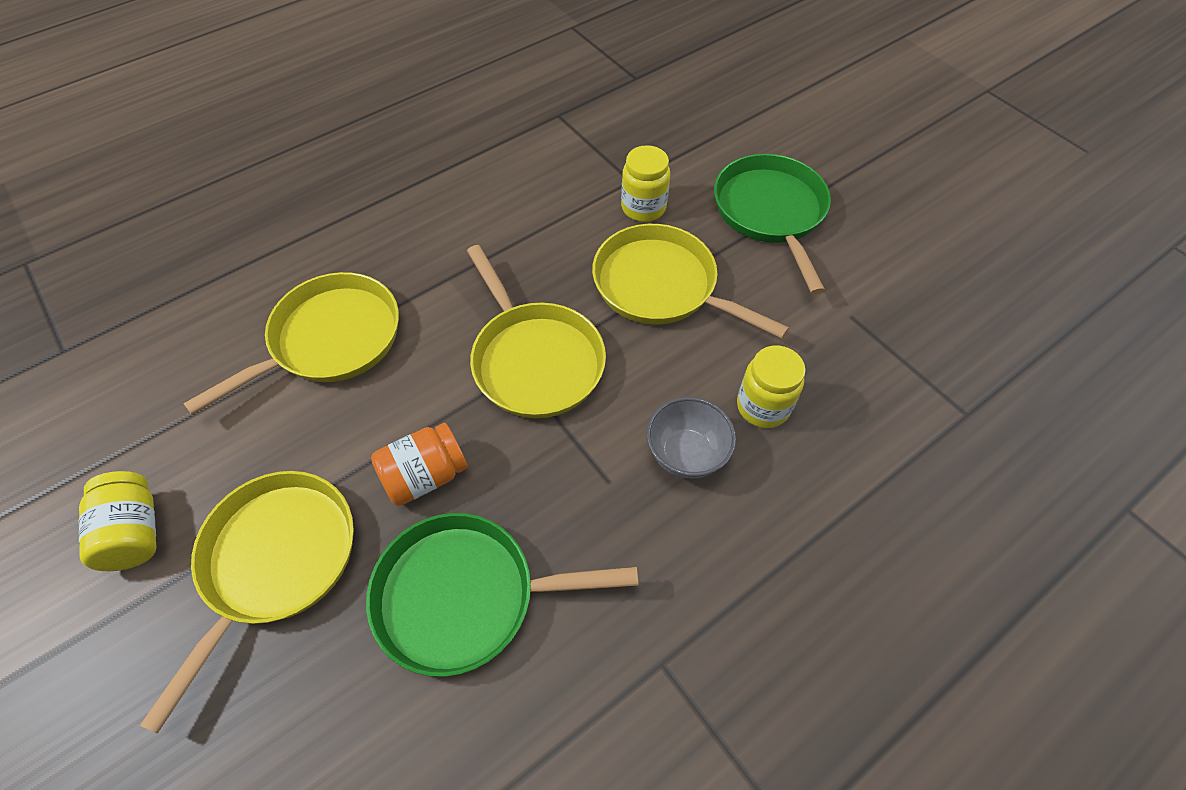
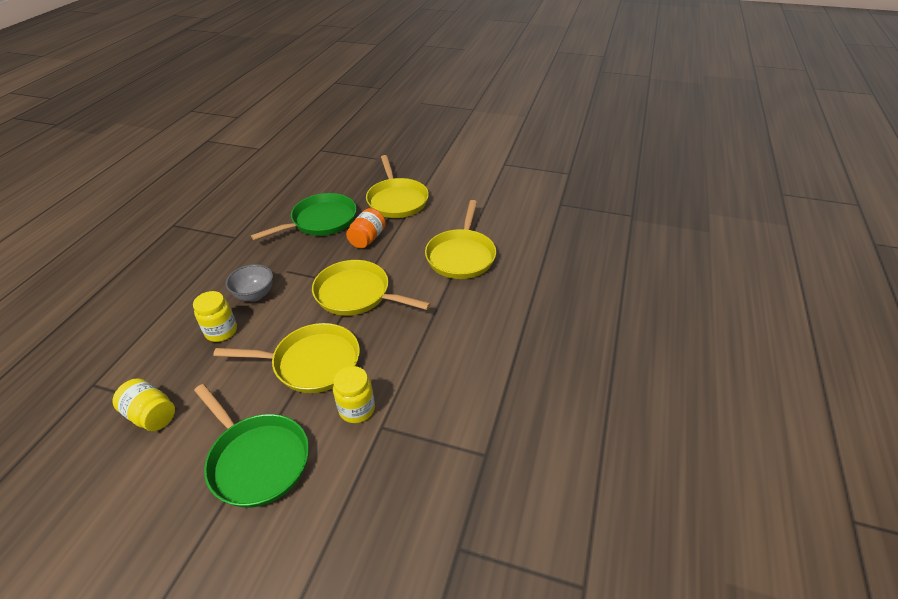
camera: 145 degrees right, 15 degrees down
(135, 532) = (453, 186): yellow jar -> yellow jar (151, 415)

